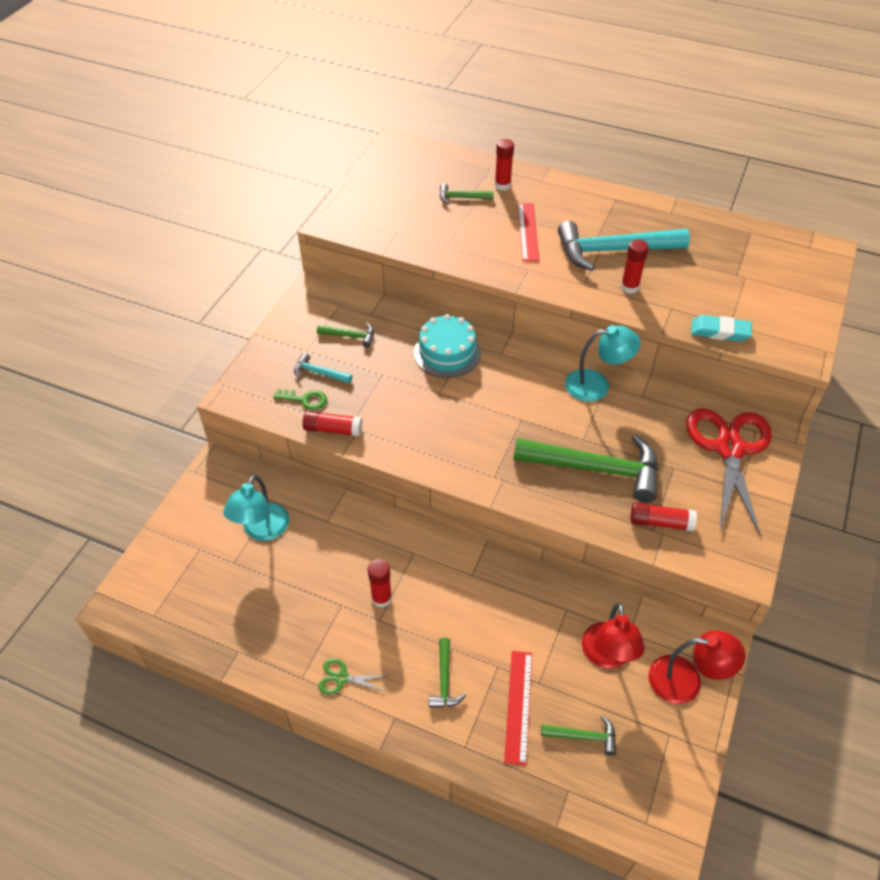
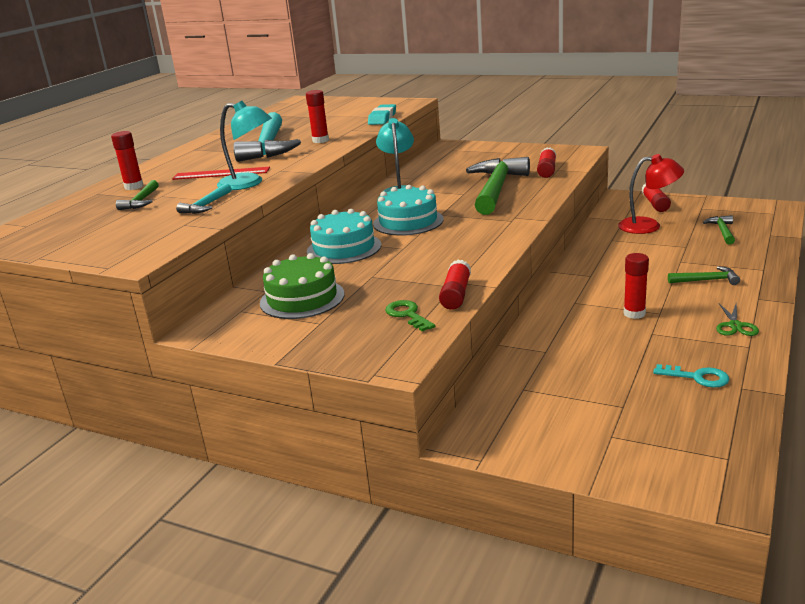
camera: 85 degrees left, 25 degrees down
(261, 623) = (697, 377): none -> turquoise key
(262, 530) = (569, 392): turquoise lamp -> turquoise lamp (249, 183)
(305, 400) = (407, 315): green key -> green key turned 45 degrees counterclockwise
(319, 373) = (362, 311): turquoise hammer -> turquoise hammer (206, 205)
(350, 336) = (302, 298): green hammer -> green cake
(505, 394) = (408, 222): none -> turquoise cake
(518, 706) = (712, 252): red ruler -> none
(686, 681) = (655, 204): red lamp -> red glue stick
(729, 449) = (470, 155): red scissors -> none

